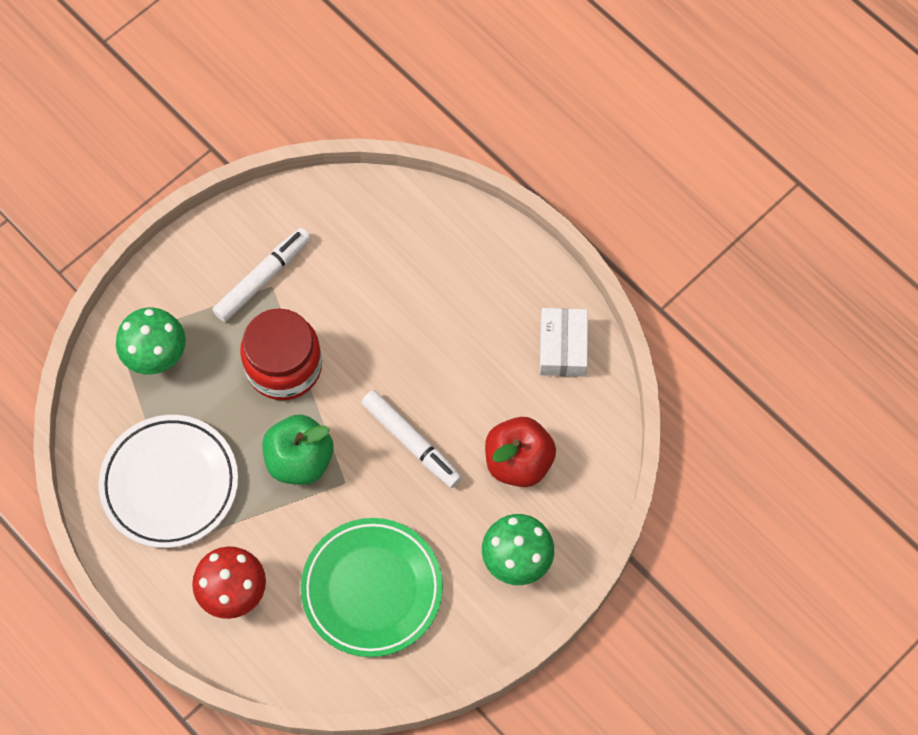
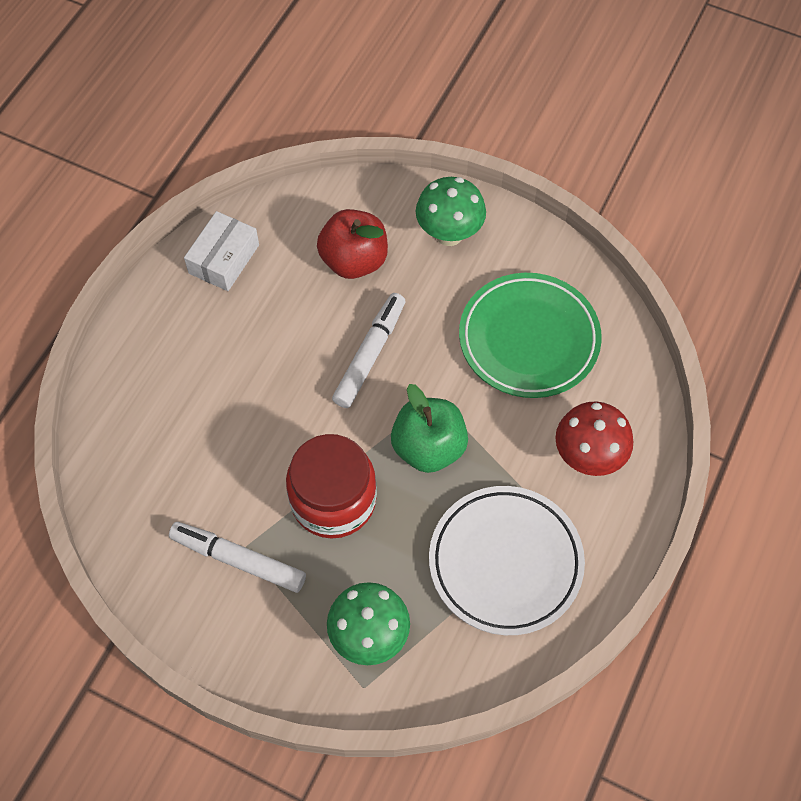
camera: 110 degrees left, 5 degrees down
(562, 347) = (224, 259): white box -> white box turned 45 degrees counterclockwise

